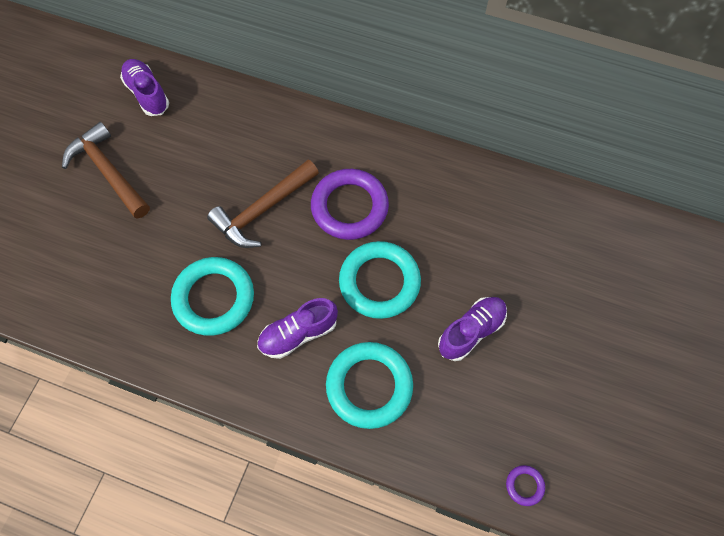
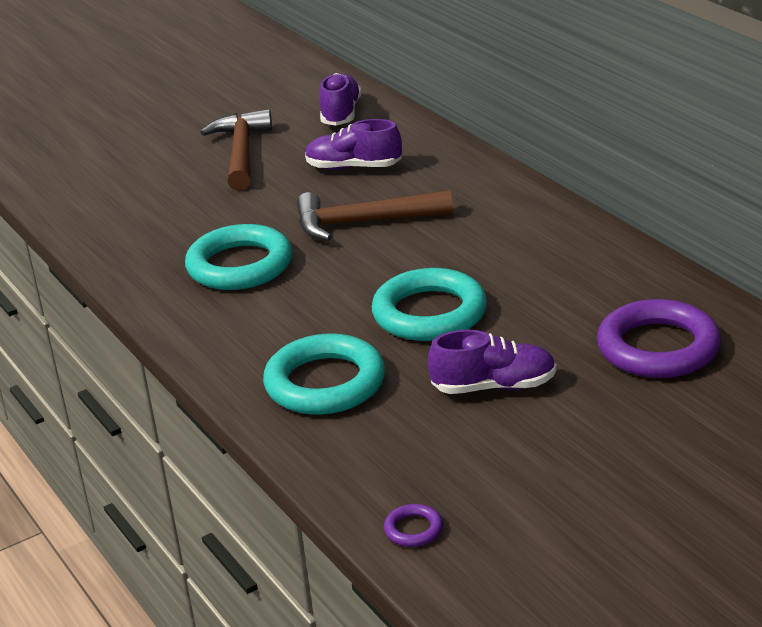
camera: 40 degrees right, 35 degrees down
(298, 333) = (295, 319): purple shoe -> purple shoe (354, 167)
(349, 207) = (462, 249): purple ring -> purple ring (658, 348)

